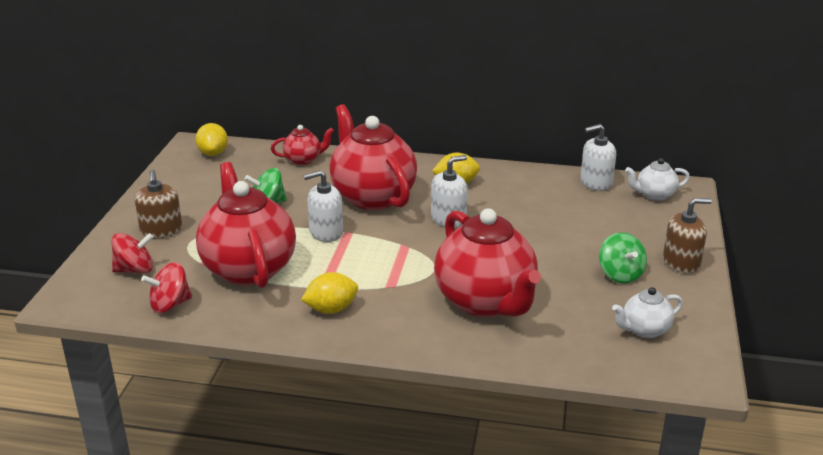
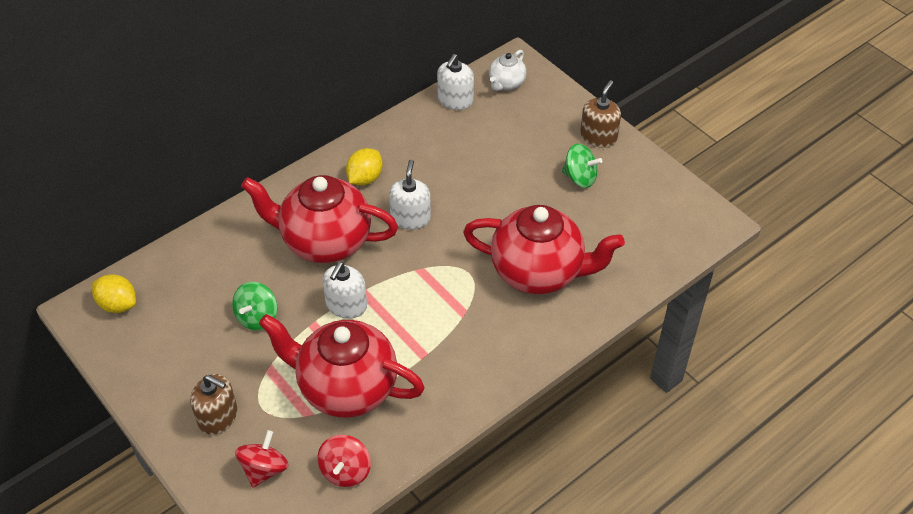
camera: 50 degrees left, 20 degrees up
(303, 160) = (209, 248): red teapot -> none
(331, 309) = (458, 368): yellow lemon -> none
(644, 330) = (649, 213): white teapot -> none

